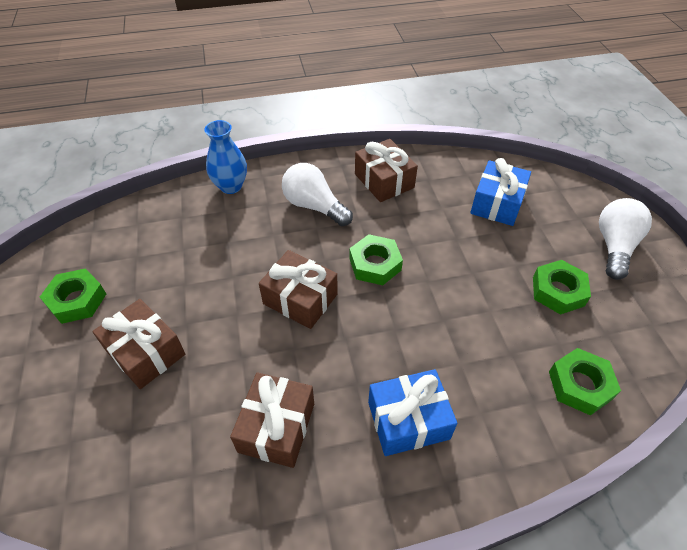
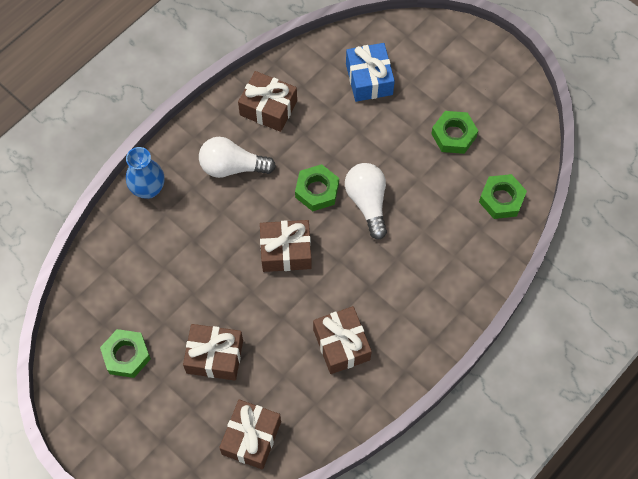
camera: 35 degrees left, 15 degrees up
(94, 464) = (251, 438): none -> brown gift
(408, 420) = (415, 288): blue gift -> none
(614, 246) = (472, 71): white light bulb -> white light bulb (367, 202)

